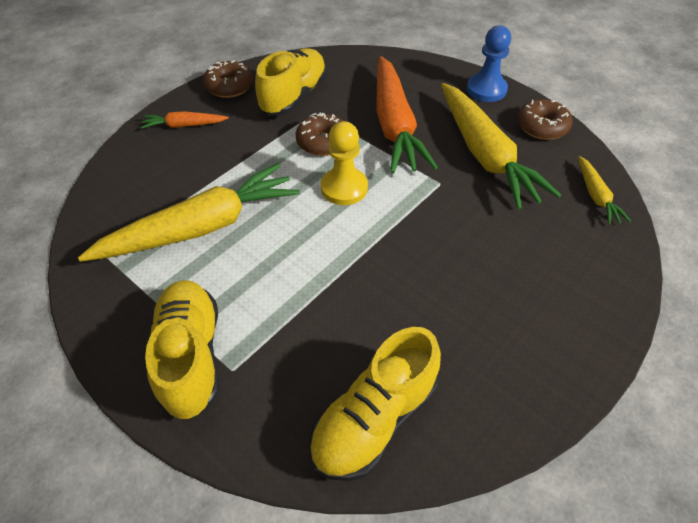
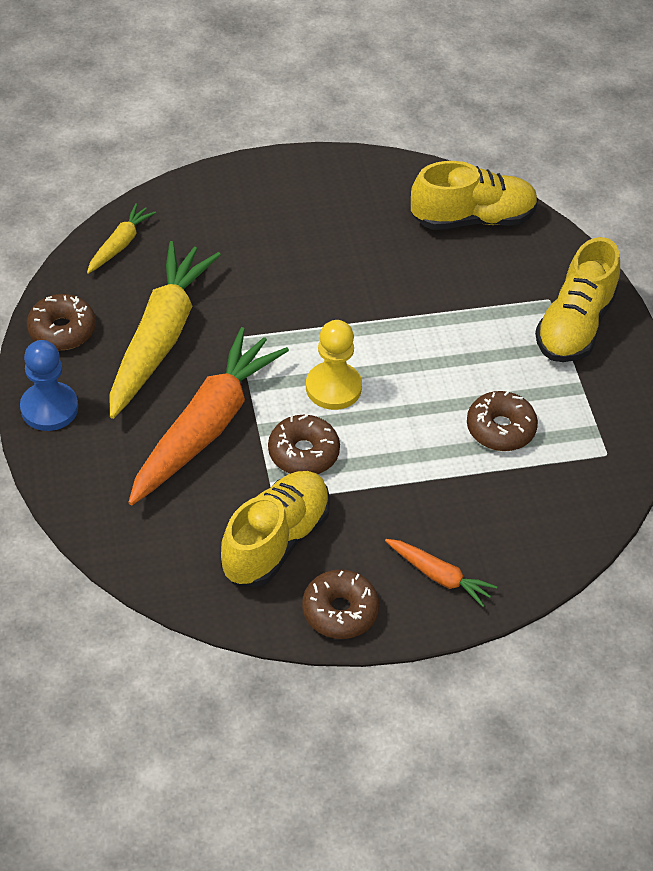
camera: 145 degrees left, 0 degrees up
(202, 227) = (500, 429): yellow carrot -> brown donut
(294, 96) = (275, 541): yellow shoe -> yellow shoe turned 150 degrees clockwise

